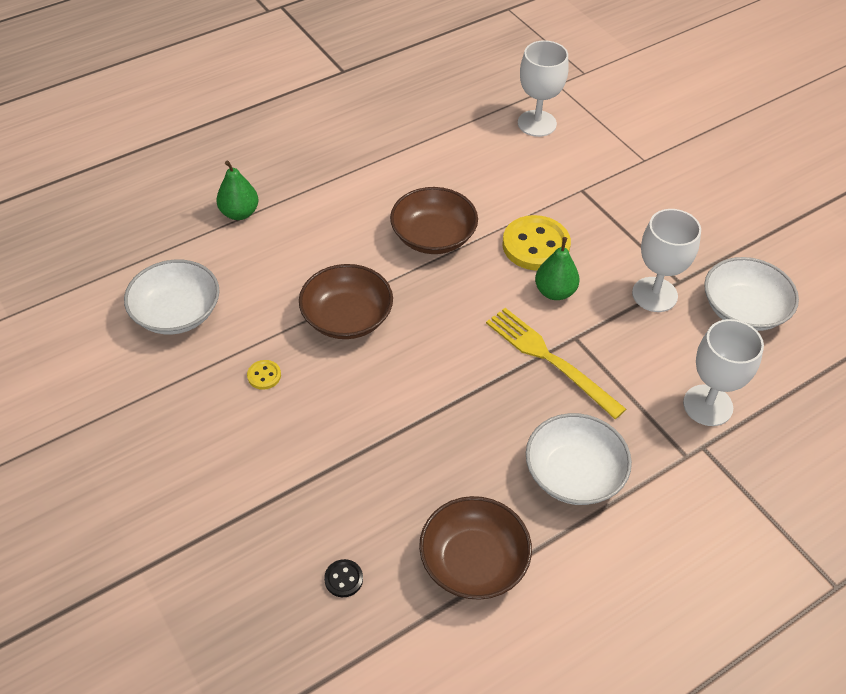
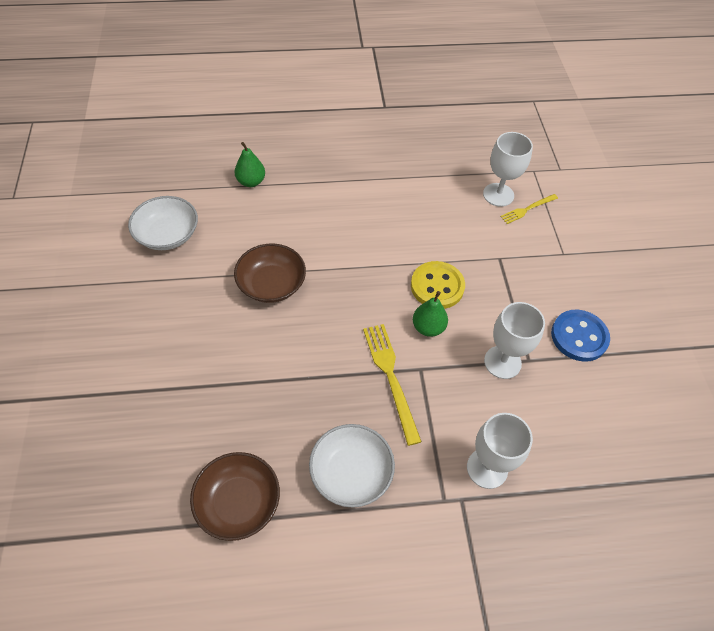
camera: 25 degrees right, 5 degrees up
(264, 375) = (192, 302): yellow button -> none
(343, 579) = (146, 470): black button -> none
(433, 236) = (368, 250): brown bowl -> none
(577, 127) = (527, 209): none -> yellow fork
(713, 237) = (579, 337): none -> blue button
(743, 309) = (566, 405): white bowl -> none

